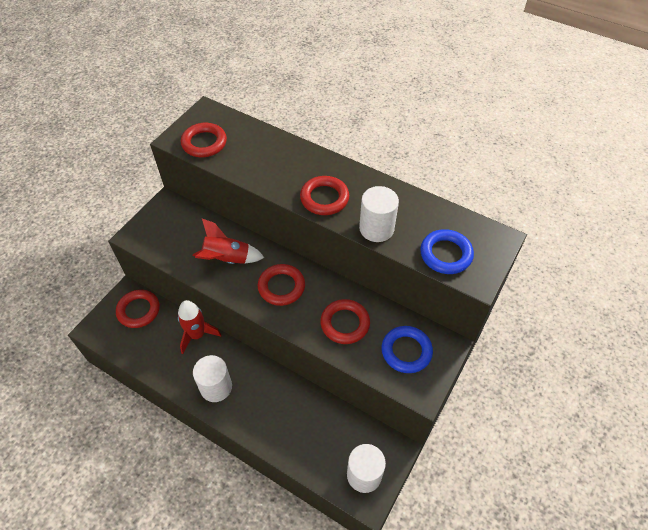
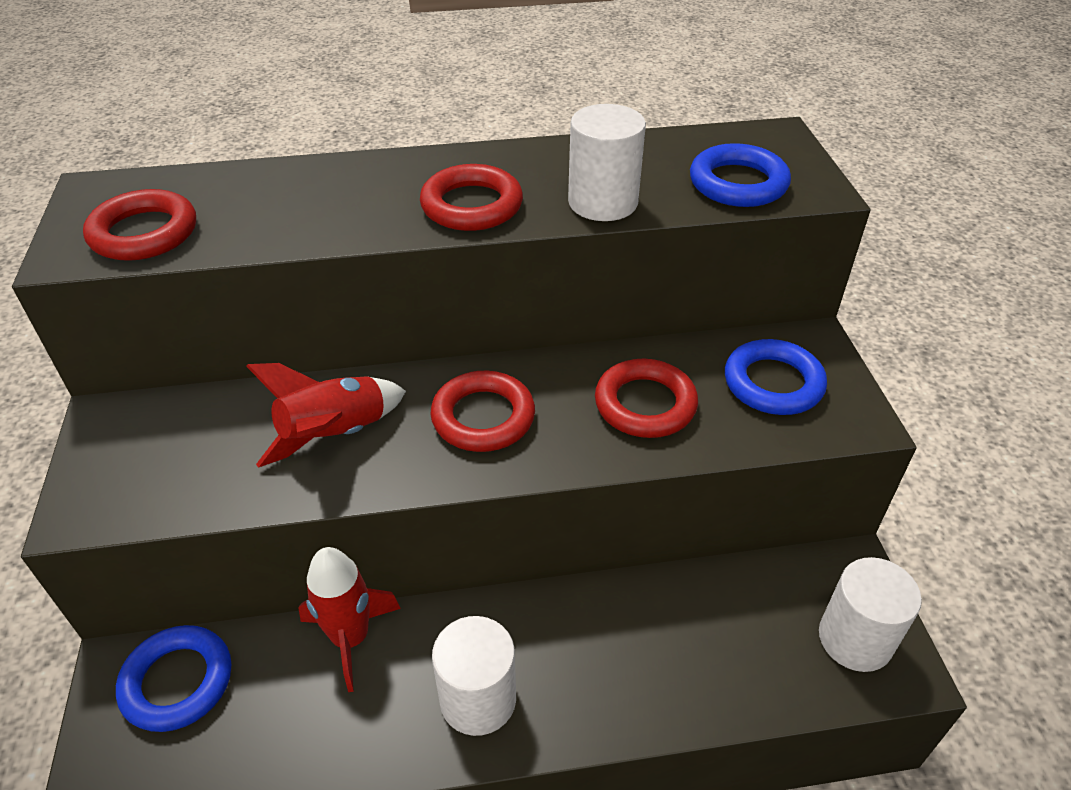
camera: 40 degrees left, 10 degrees down
(138, 310) = (177, 682): red ring -> blue ring

